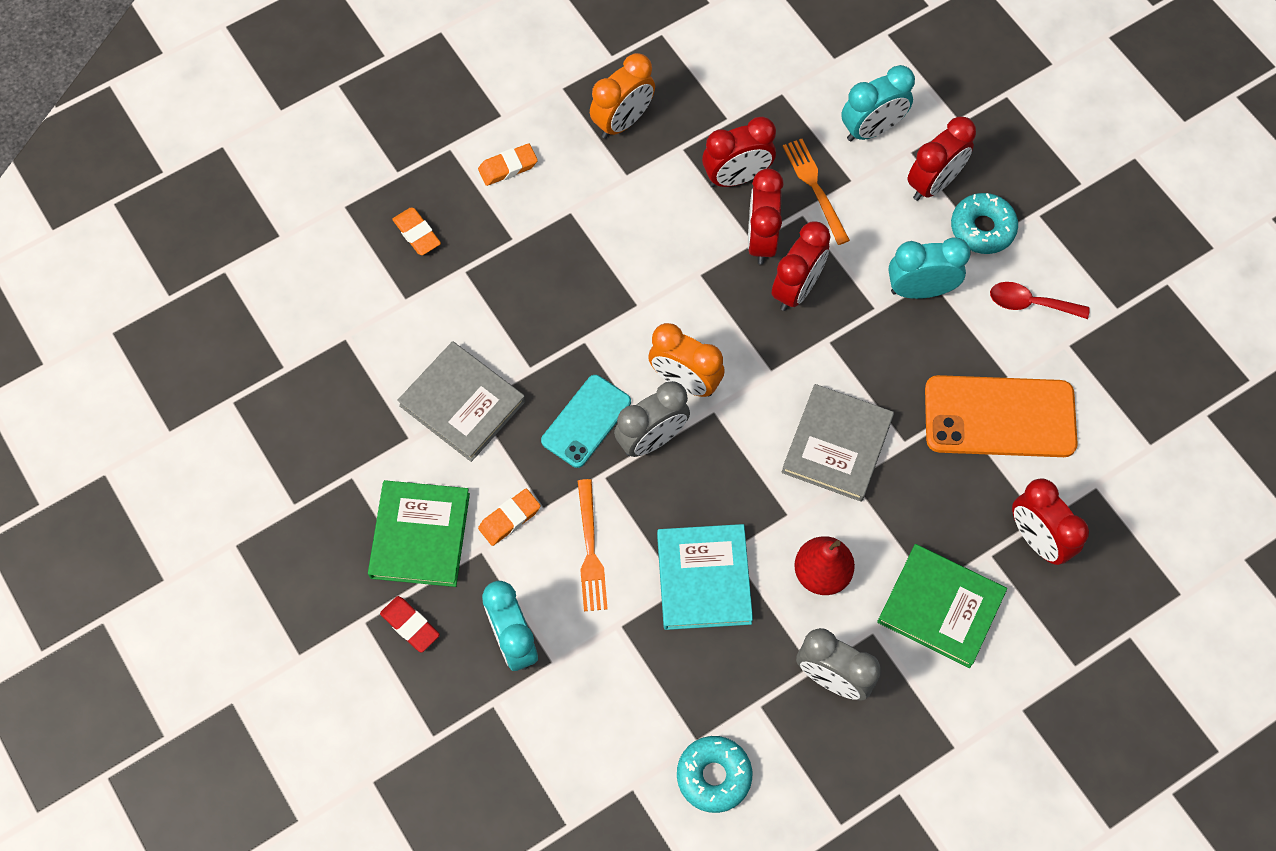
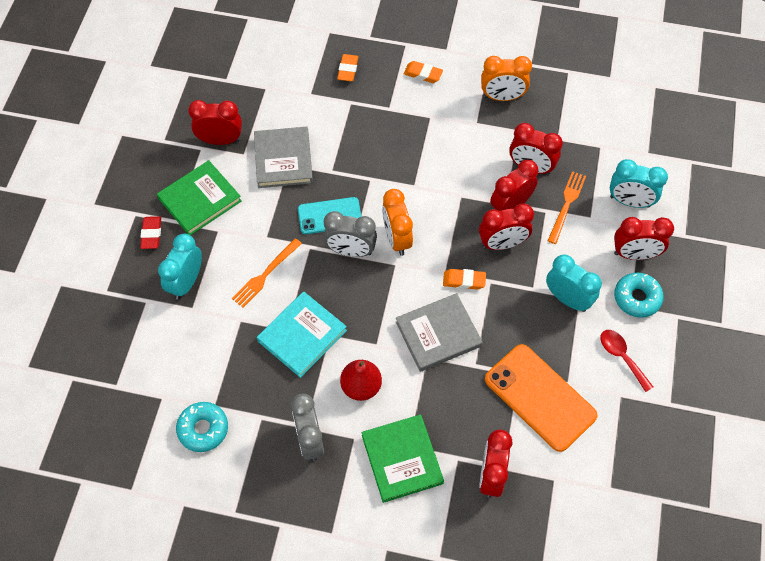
camera: 45 degrees right, 5 degrees down
(363, 445) = (220, 140): none -> red clock
(509, 519) = (246, 228): orange eraser -> orange eraser (464, 281)

